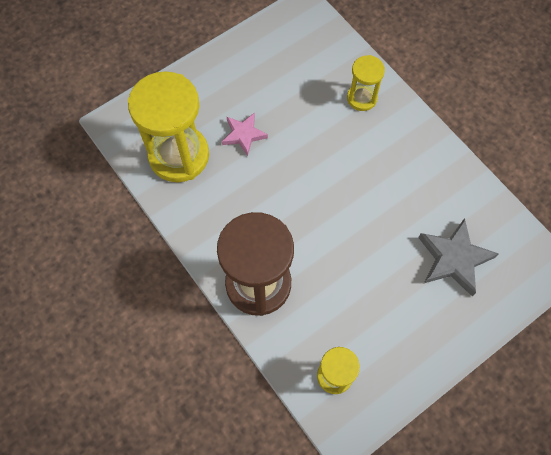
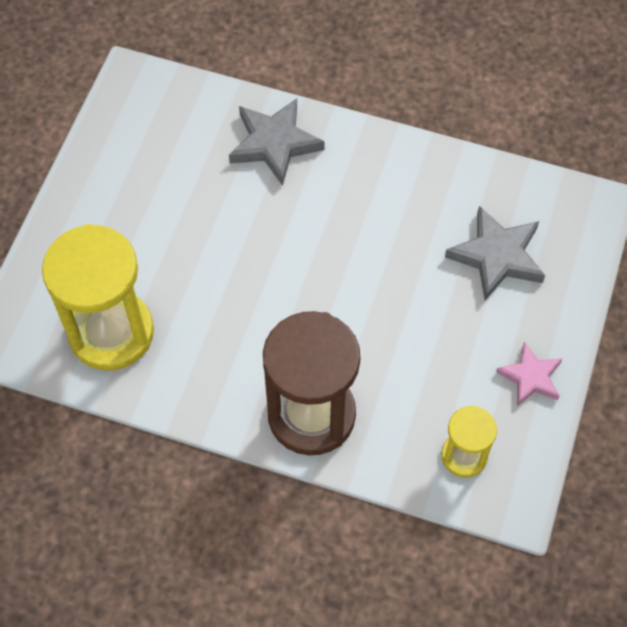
camera: 35 degrees left, 5 degrees down
(243, 135) = (170, 263): pink star -> pink star (530, 377)
(361, 98) = (274, 143): yellow hourglass -> grey star

